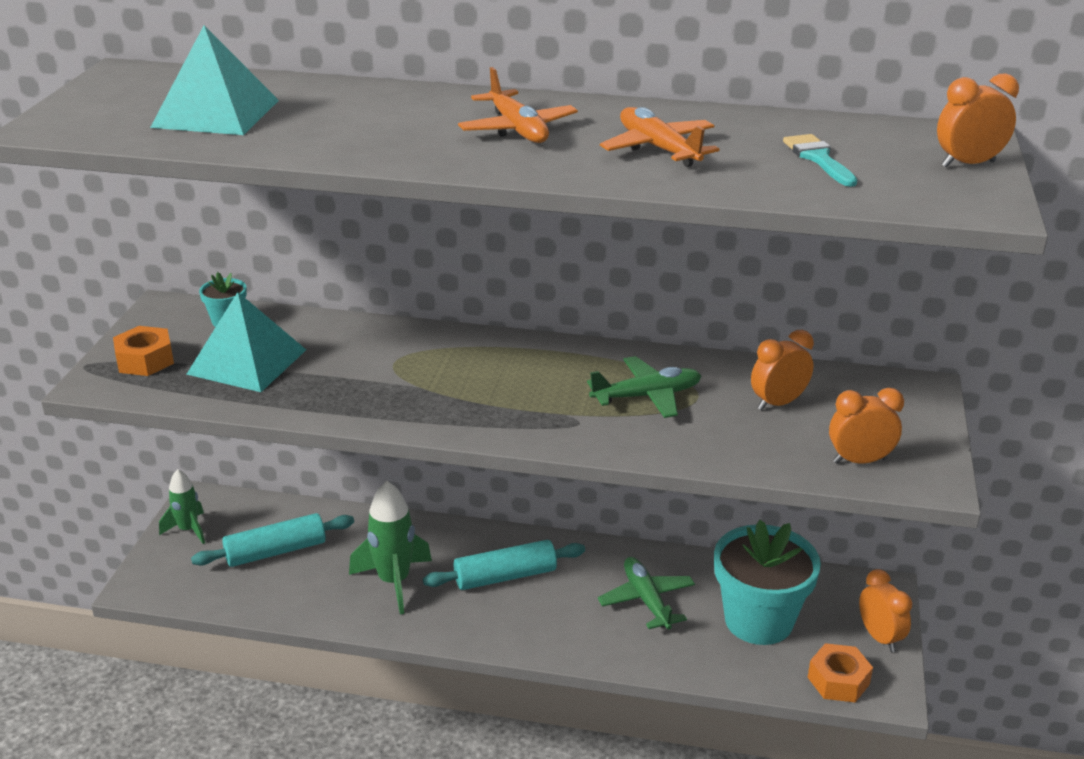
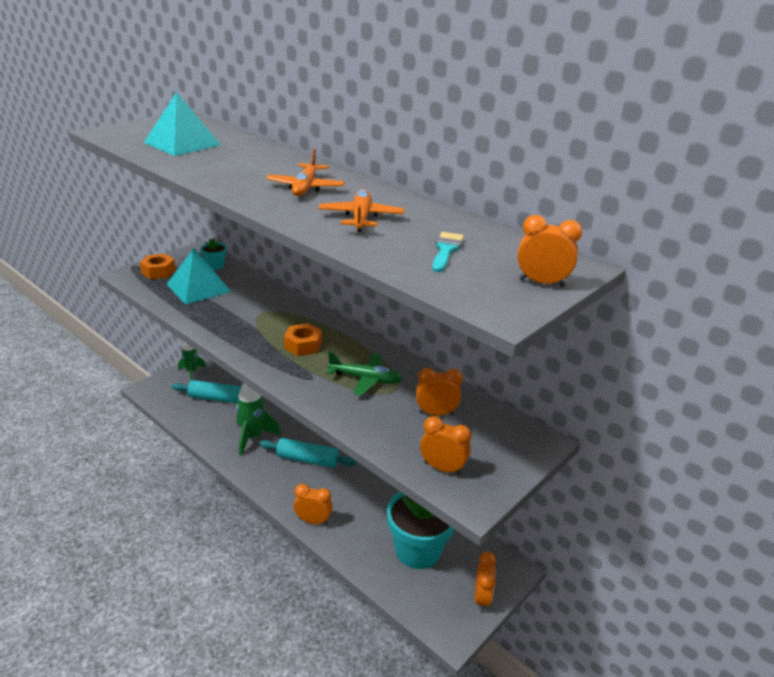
camera: 30 degrees right, 0 degrees up
(596, 649) = (313, 521): none -> orange clock
(646, 600) = (367, 507): green plane -> none
(838, 681) = (429, 610): orange nut -> orange nut (303, 345)

